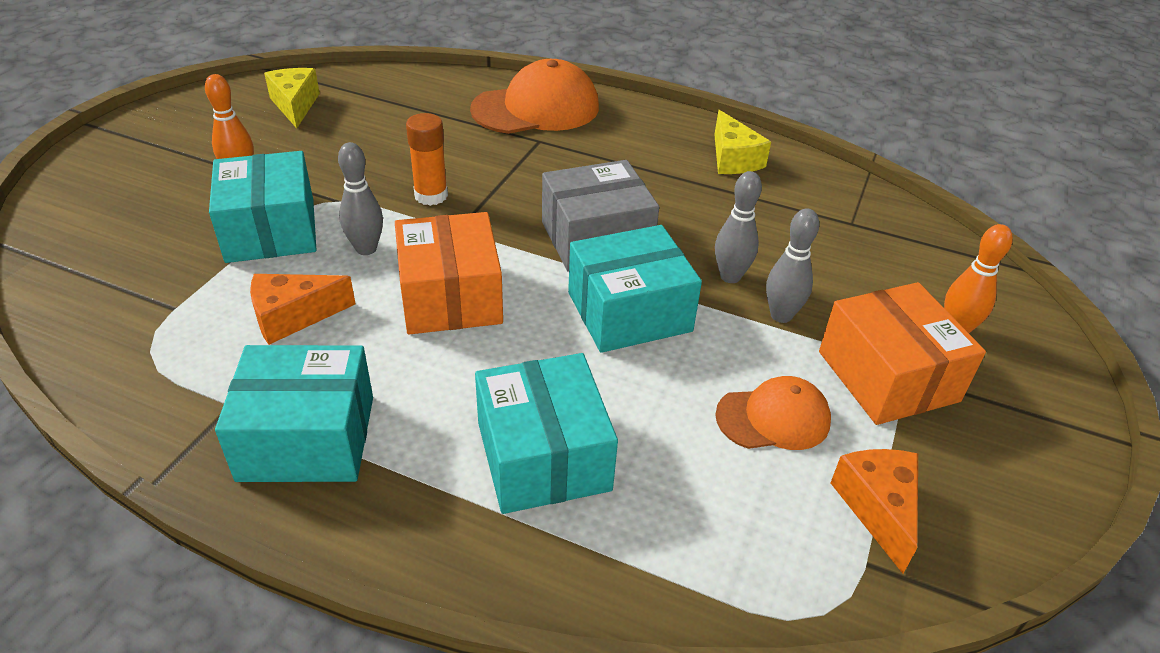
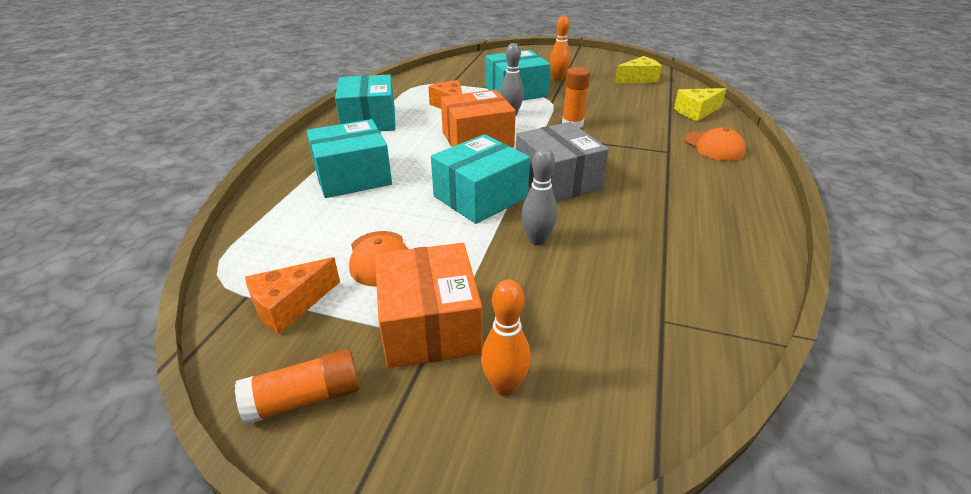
camera: 85 degrees right, 5 degrees down
(536, 108) = (713, 146): orange cap -> orange cap, size x0.59
(629, 312) = (480, 197): turquoise box -> turquoise box turned 75 degrees clockwise
(733, 159) = (723, 242): yellow cheese -> yellow cheese (696, 112)
(781, 315) = (495, 265): grey bowling pin -> none
(878, 508) = (290, 305): orange cheese -> orange cheese turned 150 degrees clockwise
(888, 376) = (429, 325): orange box -> orange box turned 75 degrees counterclockwise
(1013, 477) = (305, 398): none -> orange glue stick

